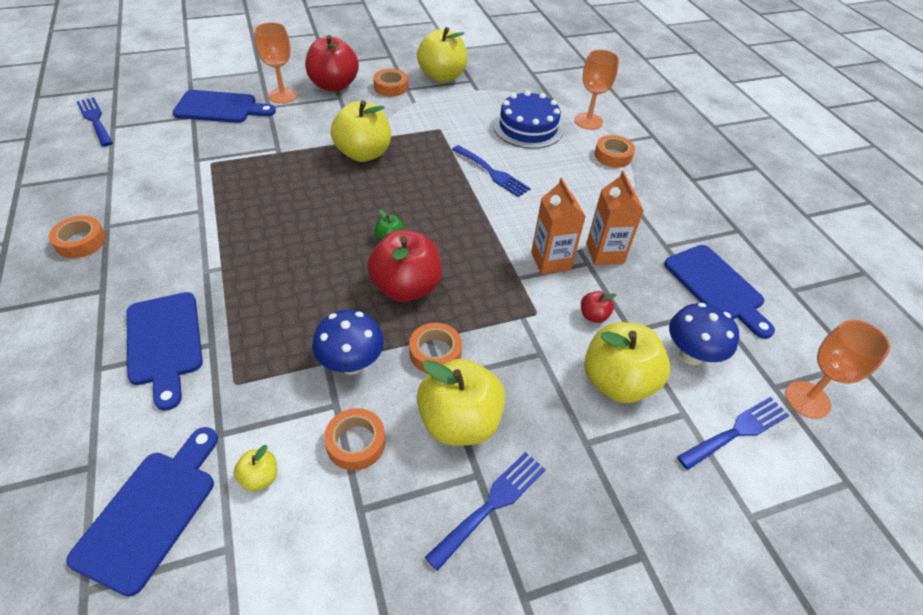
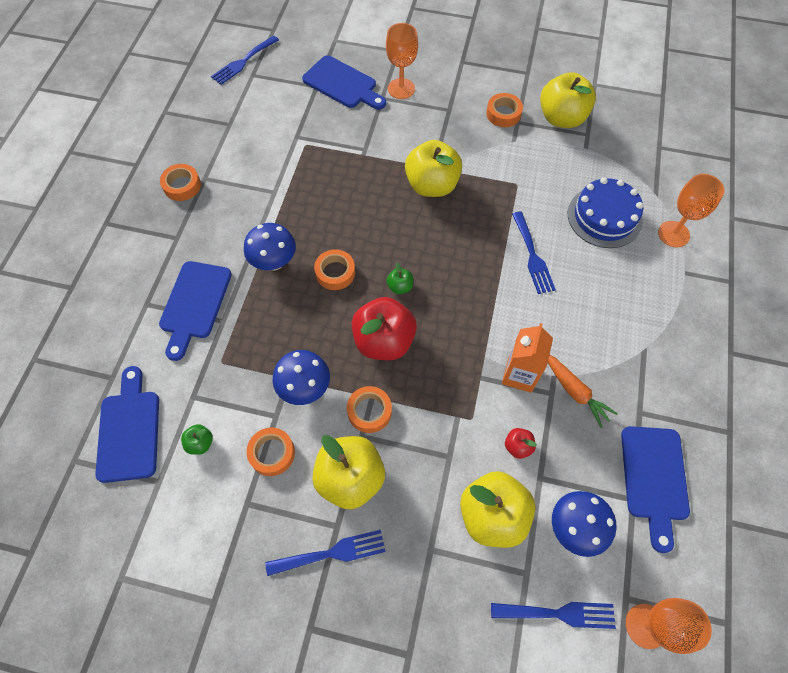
camera: 35 degrees right, 15 degrees up
(95, 120) = (243, 62): blue fork -> blue fork turned 135 degrees counterclockwise
(151, 512) = (129, 430): blue cutting board -> blue cutting board turned 60 degrees counterclockwise
(240, 268) = (274, 262): none -> blue mushroom
(260, 477) = (200, 443): yellow apple -> green apple
(334, 85) = (452, 92): red apple -> none
(604, 253) = (574, 391): orange carton -> orange carrot
(613, 156) = (667, 287): orange tape -> orange tape (335, 272)

